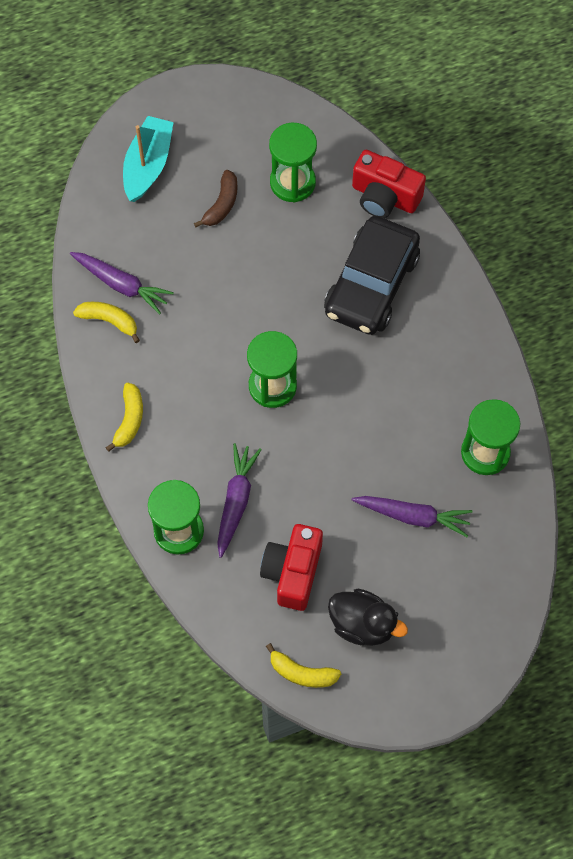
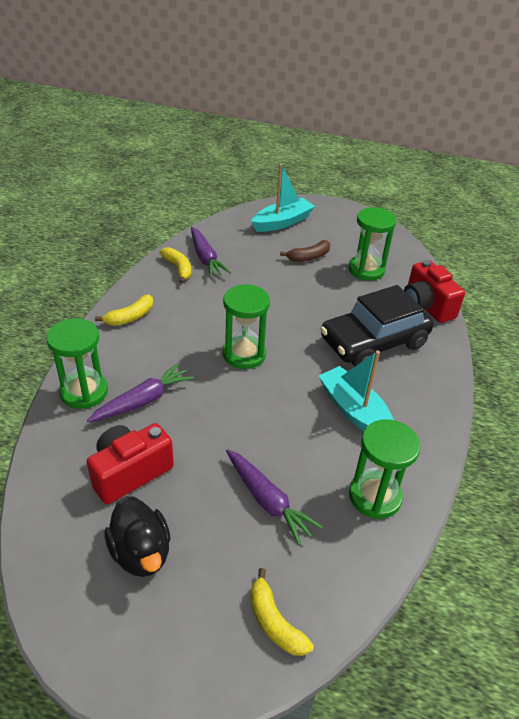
camera: 35 degrees right, 25 degrees down
(302, 673) = (50, 552): yellow banana -> yellow banana (274, 622)
(413, 380) = (355, 411): none -> turquoise boat

